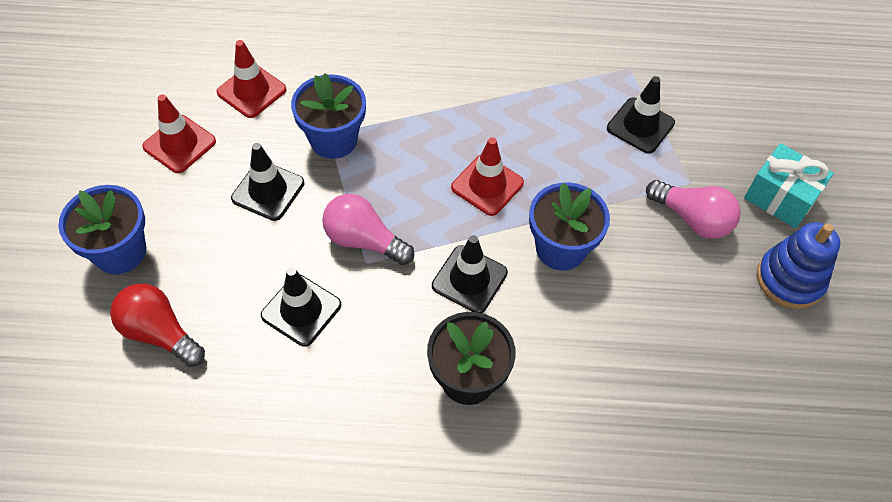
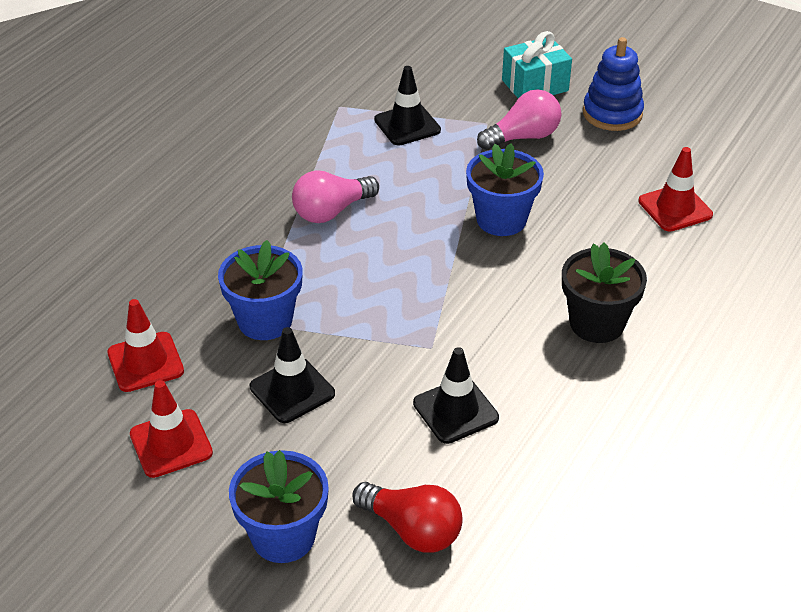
camera: 60 degrees left, 15 degrees down
(160, 333) = (412, 530): red light bulb -> red light bulb turned 120 degrees counterclockwise
(364, 240) = (405, 340): pink light bulb -> pink light bulb (331, 211)
(469, 279) = (496, 286): black traffic cone -> none
(487, 185) = (401, 237): red traffic cone -> red traffic cone (675, 208)

